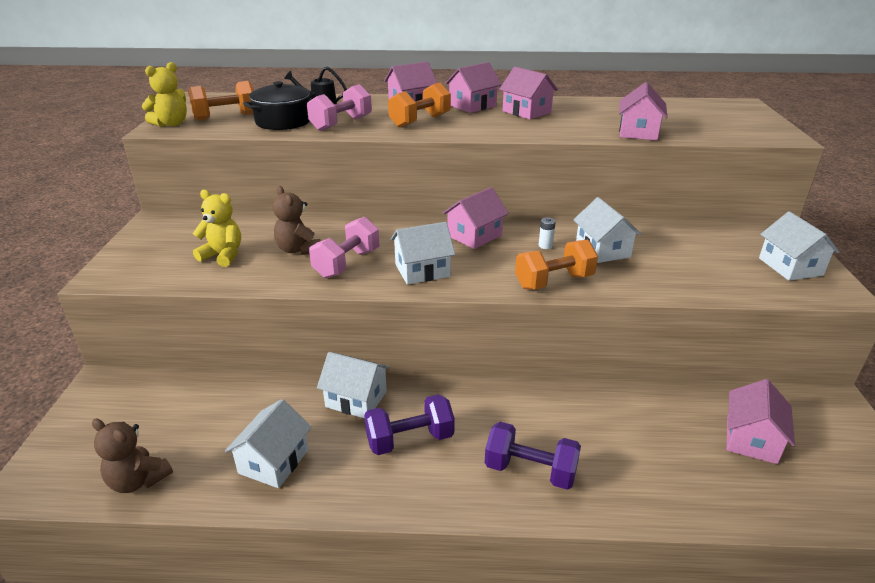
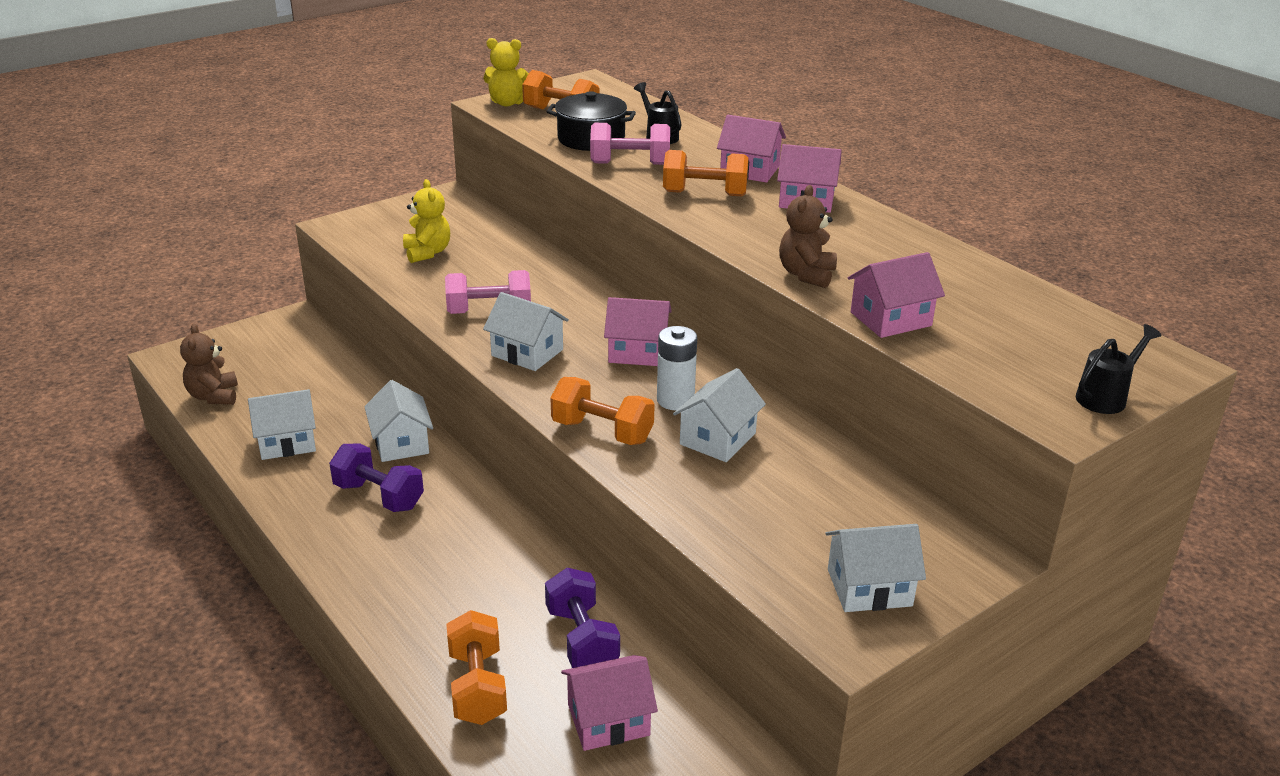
camera: 50 degrees right, 0 degrees up
(299, 249) = (482, 279): brown teddy bear -> brown teddy bear (806, 274)
(526, 112) = (842, 235): pink house -> none
(530, 470) = (406, 581): purple dumbbell -> purple dumbbell (582, 639)
(545, 246) = (675, 400): white battery -> white battery, size x1.97
(682, 486) = (477, 686): none -> orange dumbbell
(764, 122) = (1106, 397): none -> black watering can
(790, 266) = (869, 587): white house -> white house turned 45 degrees clockwise

